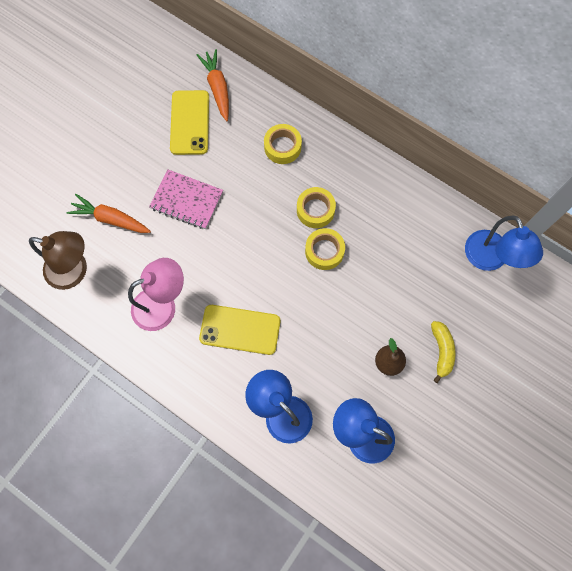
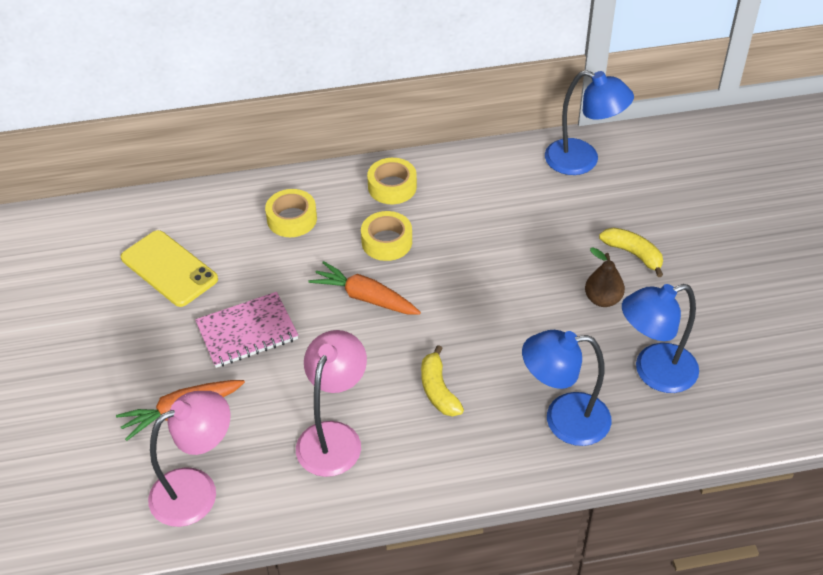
camera: 45 degrees left, 25 degrees down
(74, 271) = (196, 490): brown lamp -> pink lamp
(217, 88) = (164, 222): orange carrot -> orange carrot (365, 297)
(240, 330) = (438, 390): yellow phone -> yellow banana
(324, 251) = (436, 265): yellow tape -> yellow tape (392, 187)

